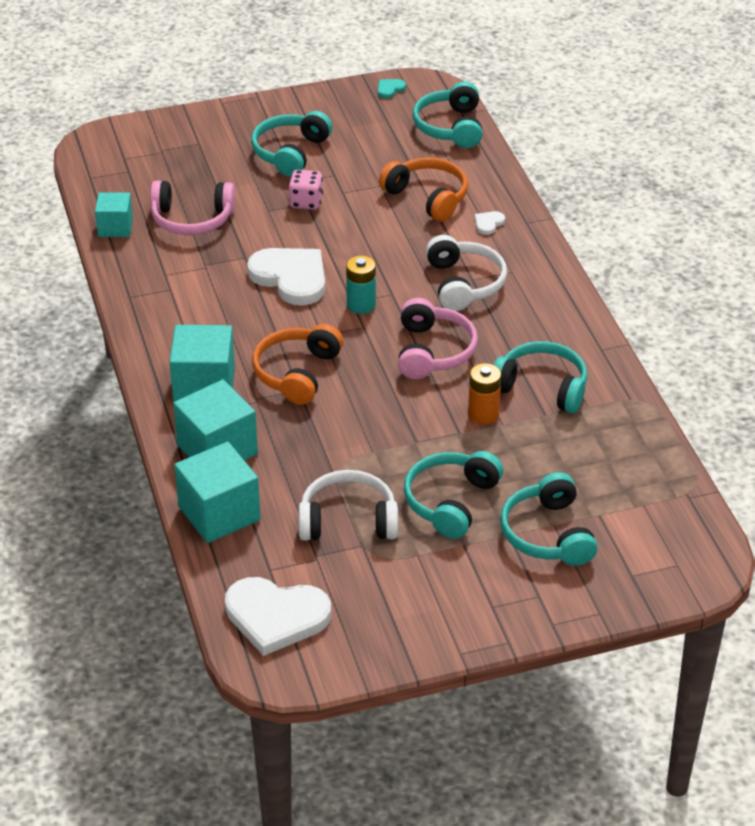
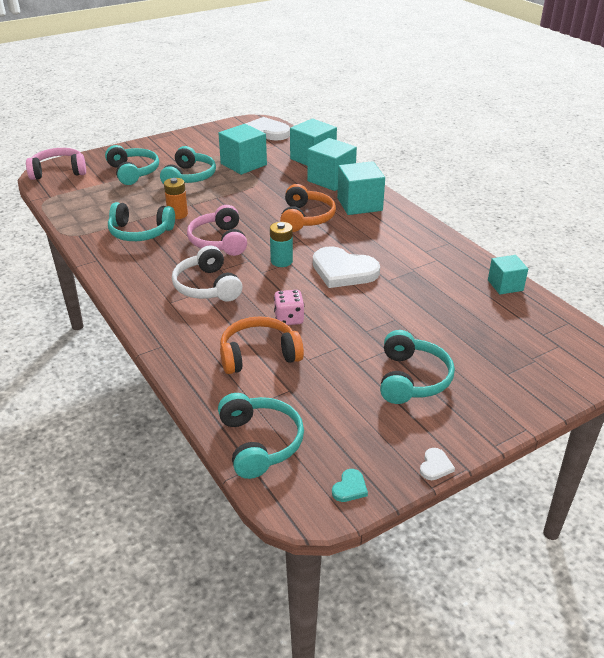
camera: 165 degrees right, 5 degrees down
(192, 219) = (451, 301): pink headphones -> pink headphones (59, 171)
(306, 202) = (366, 331): pink dice -> pink dice (289, 319)
(348, 520) = (243, 164): white headphones -> turquoise cube
(428, 197) = (259, 355): orange headphones -> orange headphones turned 135 degrees clockwise
(488, 223) = (196, 338): white heart -> white heart (435, 466)

